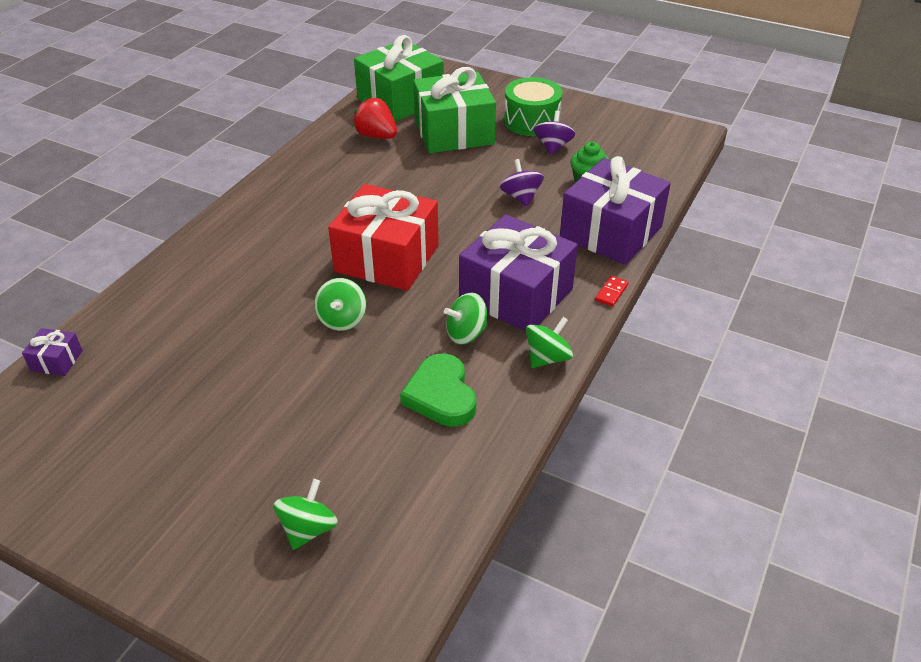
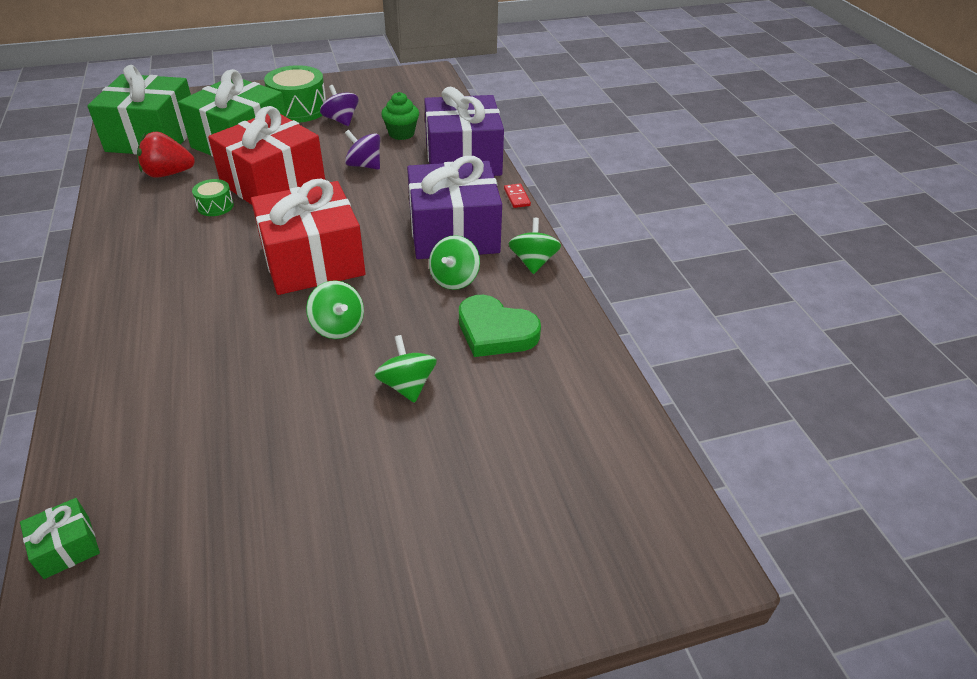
camera: 45 degrees left, 0 degrees up
(57, 361) = (67, 547): purple gift -> green gift
(308, 529) = (531, 494): green spinning top -> green spinning top (407, 385)
(376, 178) = (215, 206): none -> green drum
(435, 179) = (273, 183): none -> red gift

